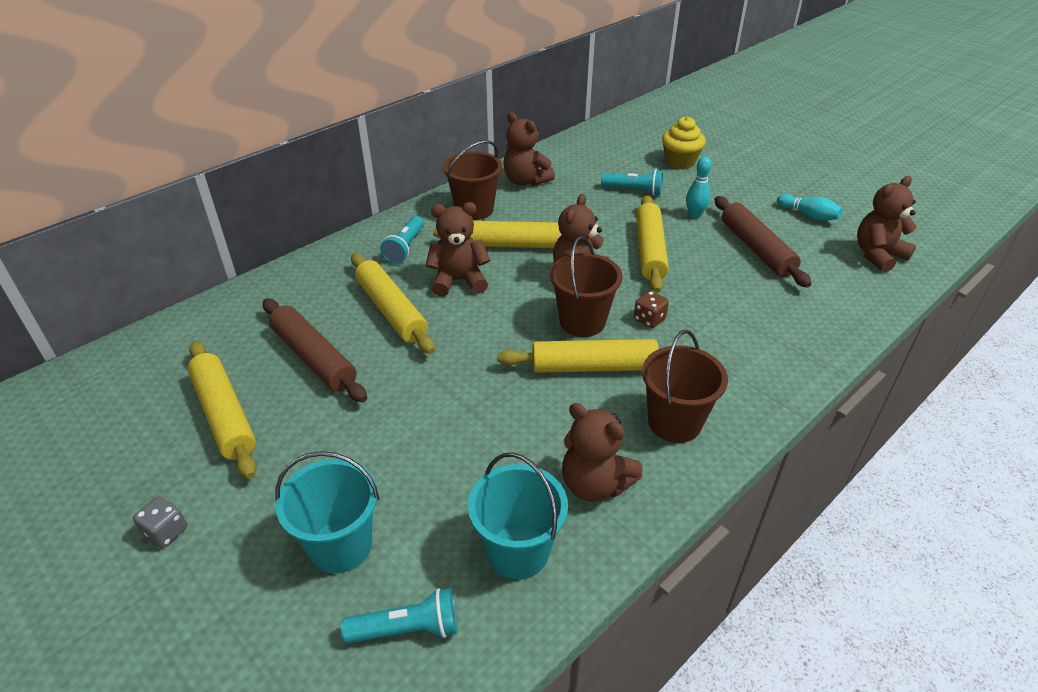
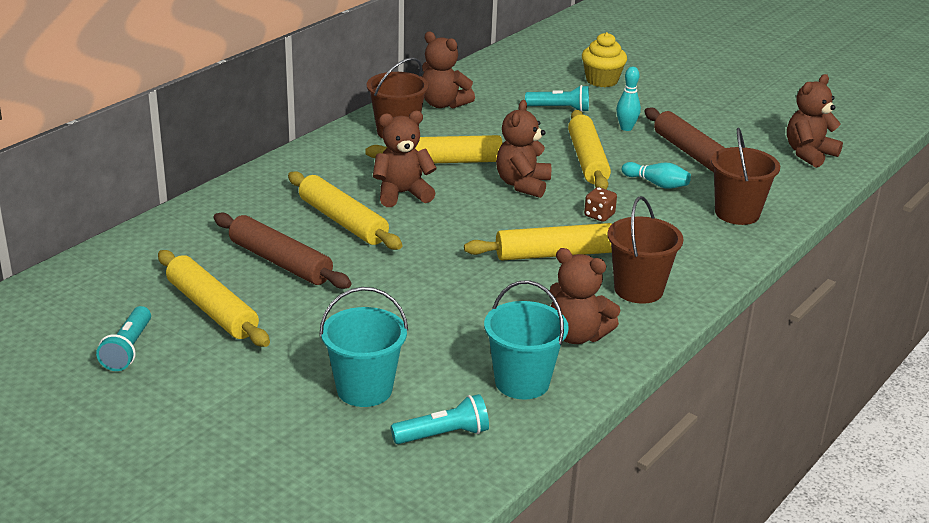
camera: 10 degrees left, 10 degrees down
(166, 532) = (199, 392): grey dice -> none
(405, 248) = (336, 168): turquoise flashlight -> turquoise flashlight (128, 349)
(582, 321) = (535, 220): brown bucket -> brown bucket (737, 213)
(808, 215) = (739, 123): turquoise bowling pin -> turquoise bowling pin (656, 184)

